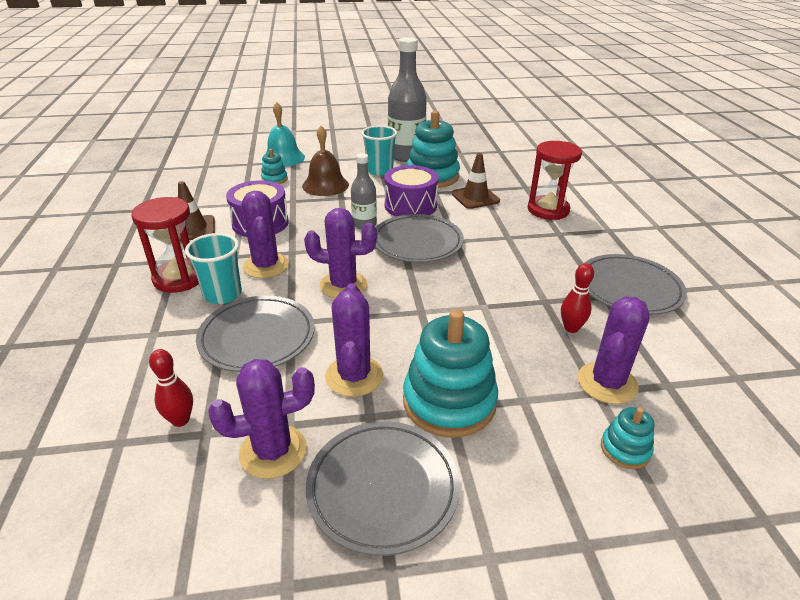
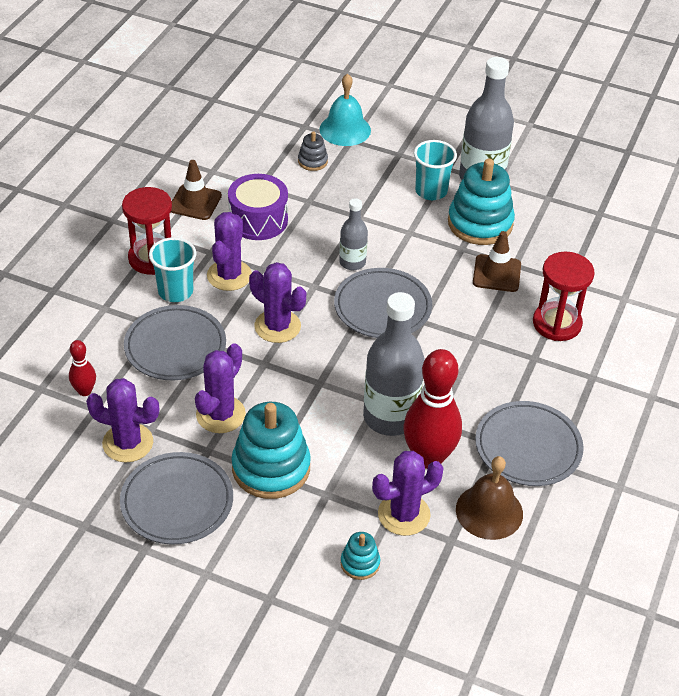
camera: 30 degrees right, 10 degrees up
(274, 179) = (312, 161): turquoise stacking toy -> grey stacking toy
(325, 185) = (357, 191): brown bell -> brown bell (489, 511)
(410, 206) = (418, 257): purple drum -> none
(507, 312) = (390, 417): none -> grey bottle
(571, 328) = (428, 458): red bowling pin -> red bowling pin, size x2.07

